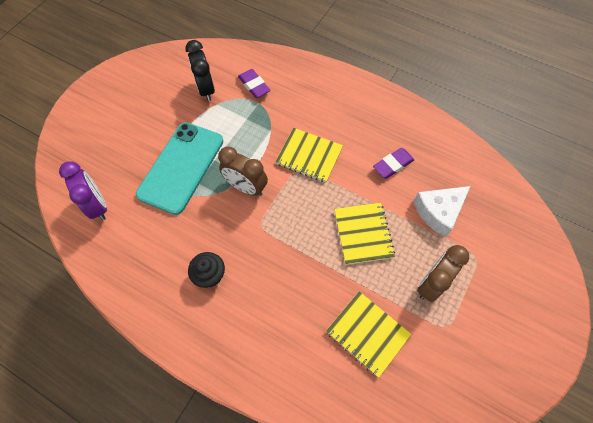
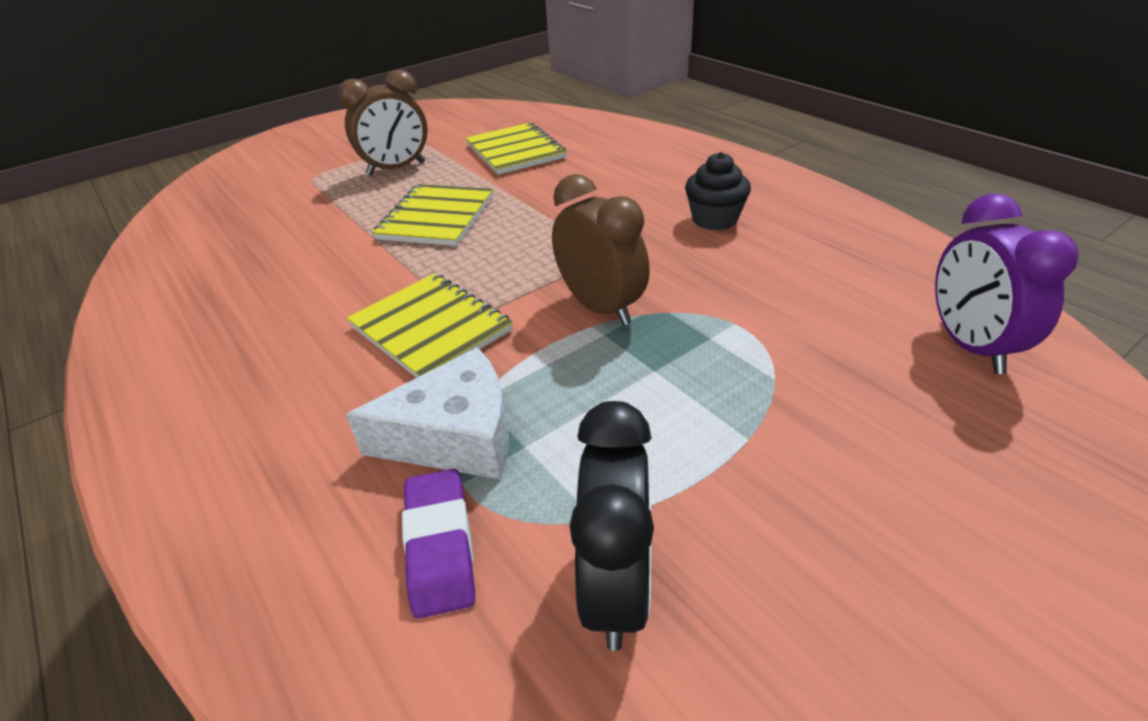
camera: 155 degrees left, 25 degrees down
(181, 167) = (746, 374): turquoise phone -> none
(393, 165) = (290, 281): purple eraser -> none
(438, 212) = (299, 218): white cheese -> white cheese (455, 436)

